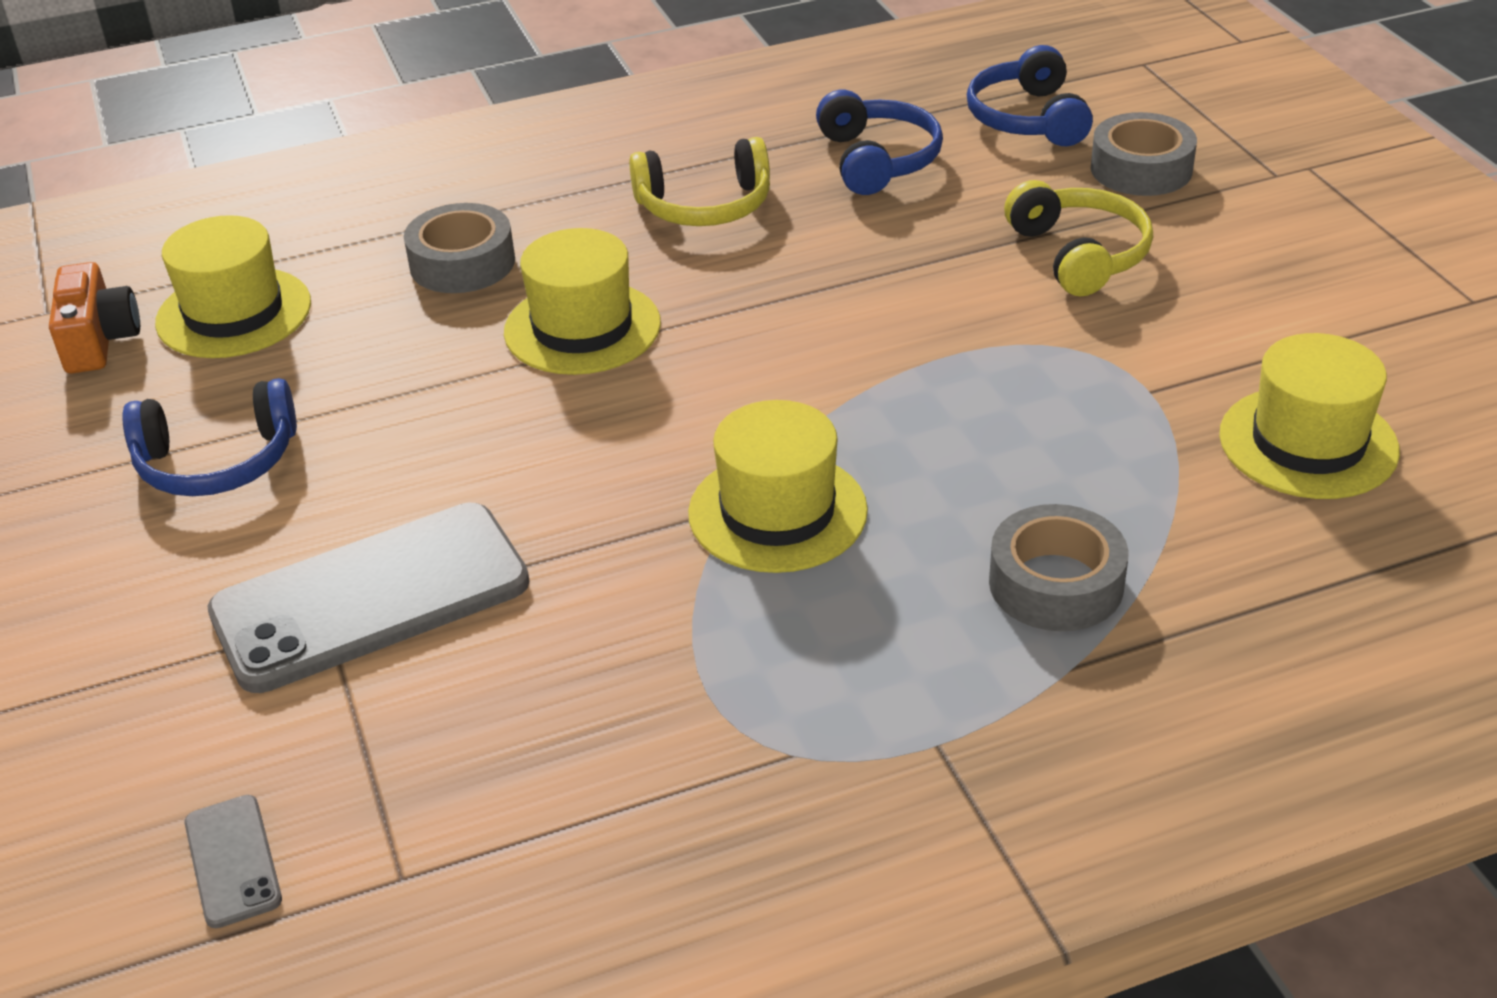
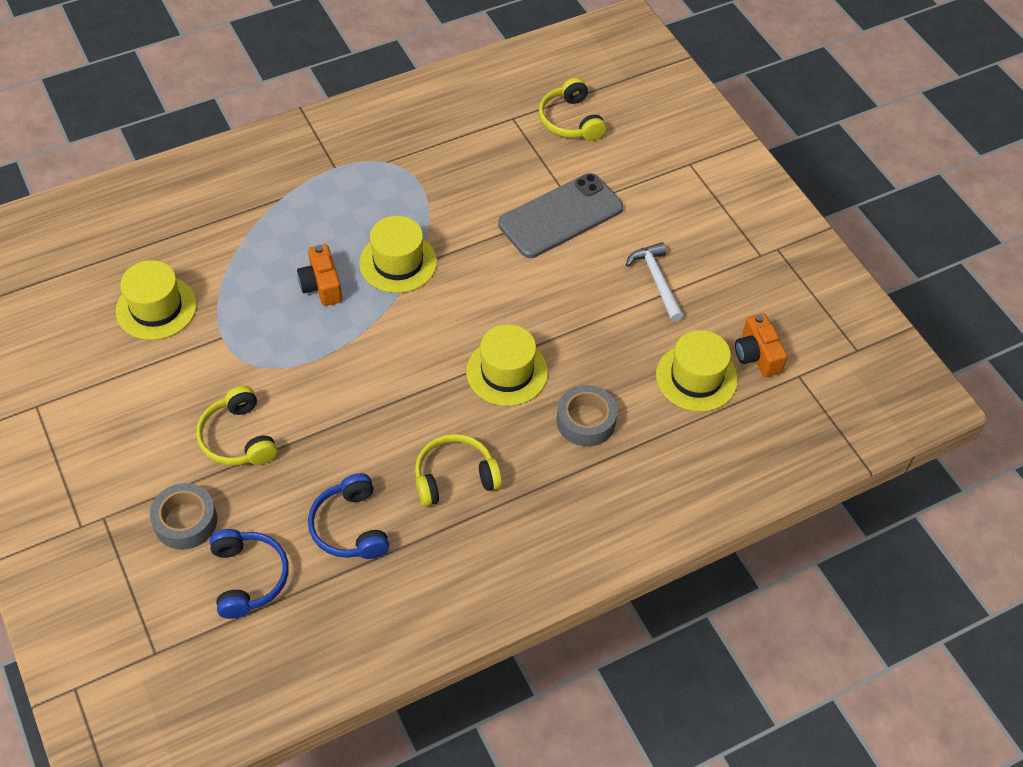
camera: 170 degrees right, 15 degrees up
(217, 461) = (657, 281): blue headphones -> white hammer
(233, 861) = (570, 121): grey phone -> yellow headphones
(950, 473) = (321, 285): none -> orange camera
(1056, 584) = (283, 232): grey tape -> none

